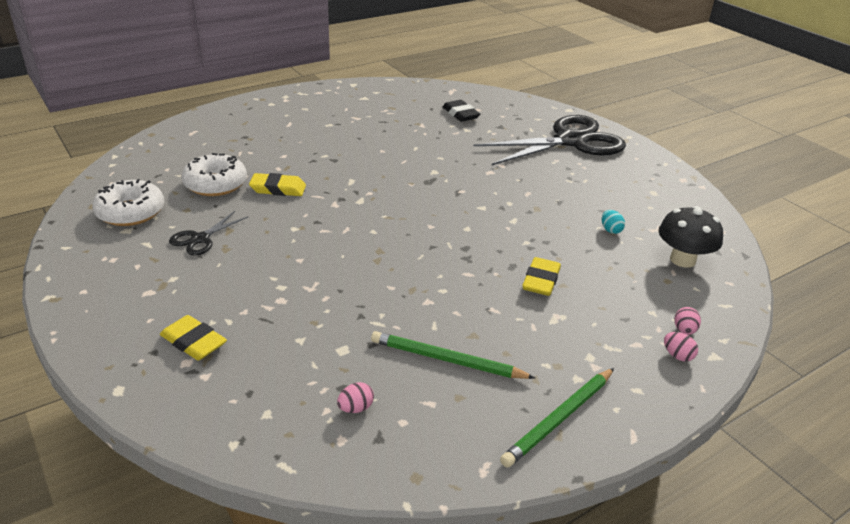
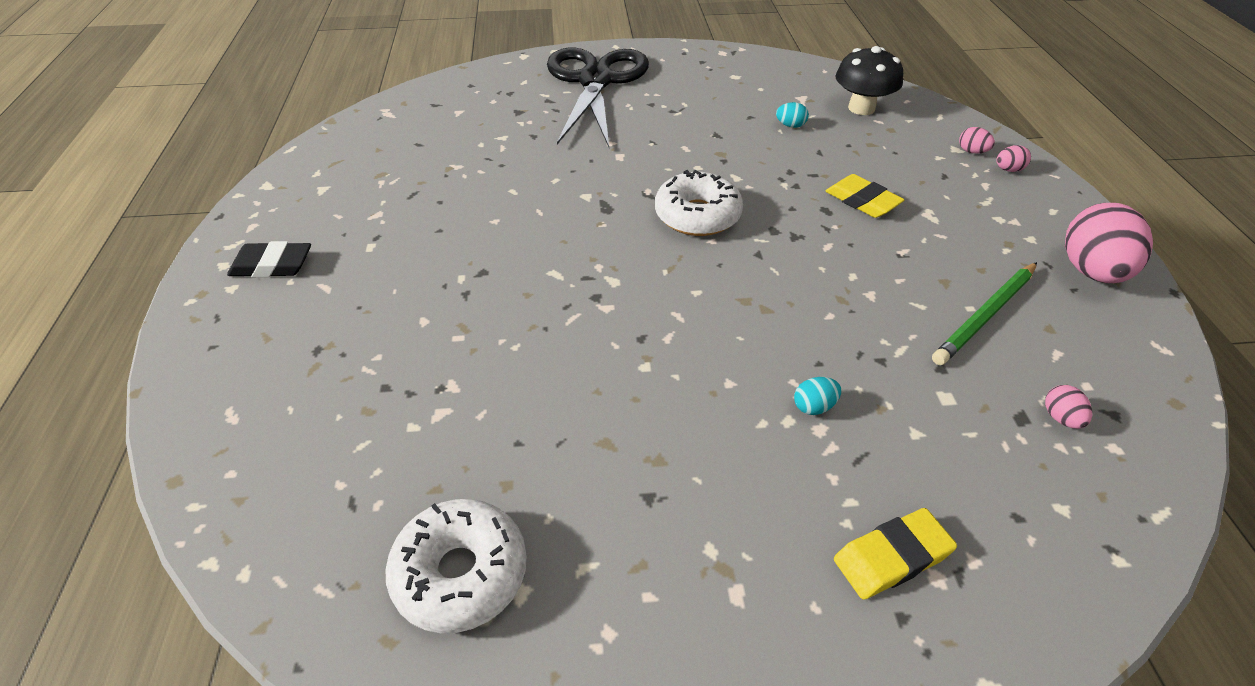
camera: 60 degrees left, 10 degrees up
(200, 239) = (613, 487): black scissors -> none
(216, 184) = (450, 426): white donut -> white donut (697, 215)
(278, 189) = (522, 354): yellow eraser -> none
(298, 294) = (814, 407): none -> turquoise egg
(460, 114) = (458, 127): black eraser -> black eraser (272, 265)
(560, 419) = (1091, 272): green pencil -> pink egg

